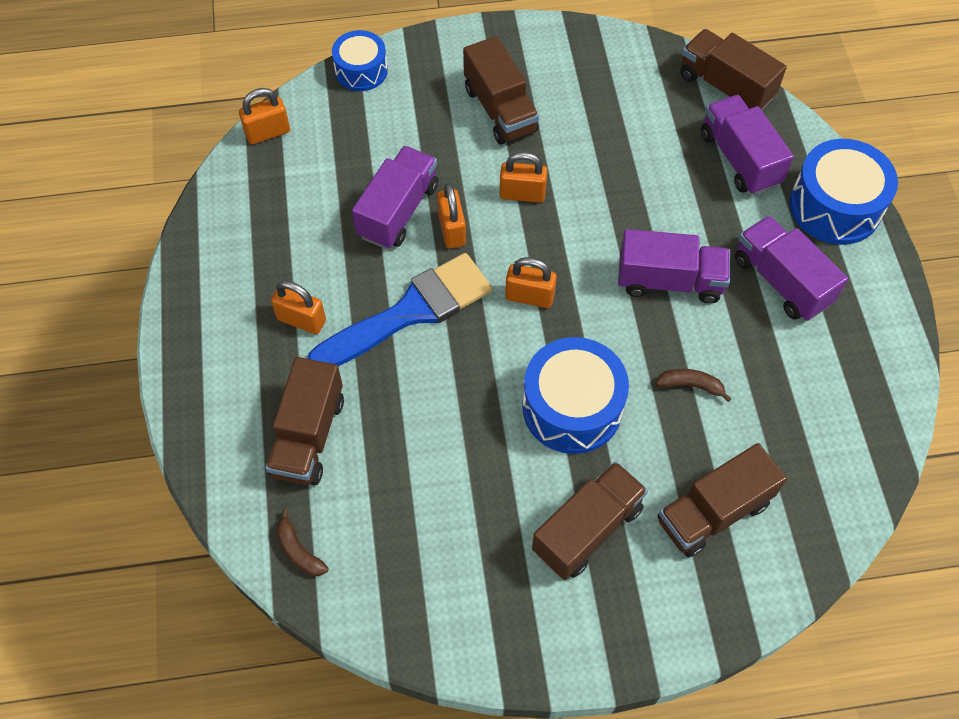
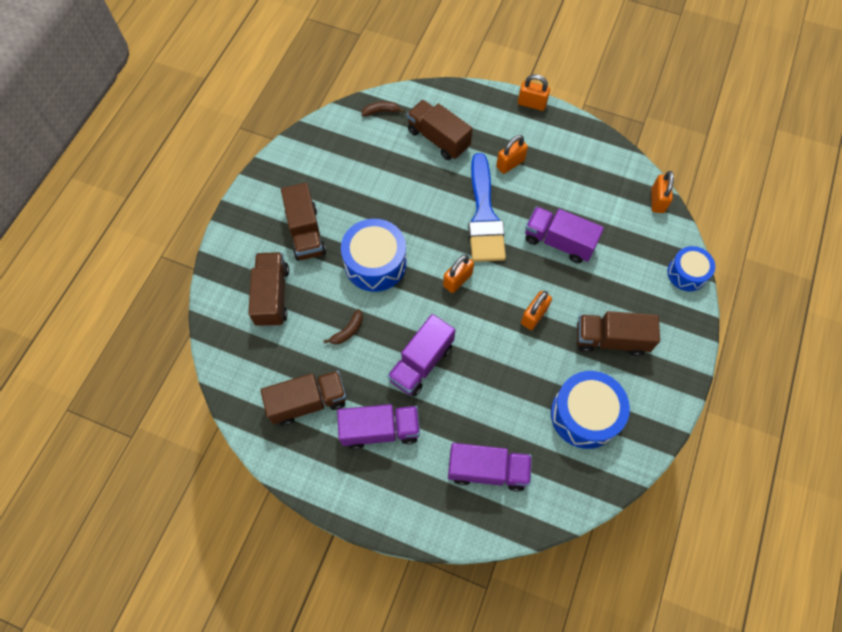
camera: 120 degrees right, 5 degrees up
(398, 211) = (558, 242): purple truck -> purple truck turned 150 degrees clockwise
(451, 230) = (528, 263): orange padlock -> orange padlock (531, 104)
(725, 87) = (556, 505): brown truck -> brown truck (308, 402)
(835, 206) = (413, 508): blue drum -> blue drum (584, 414)

